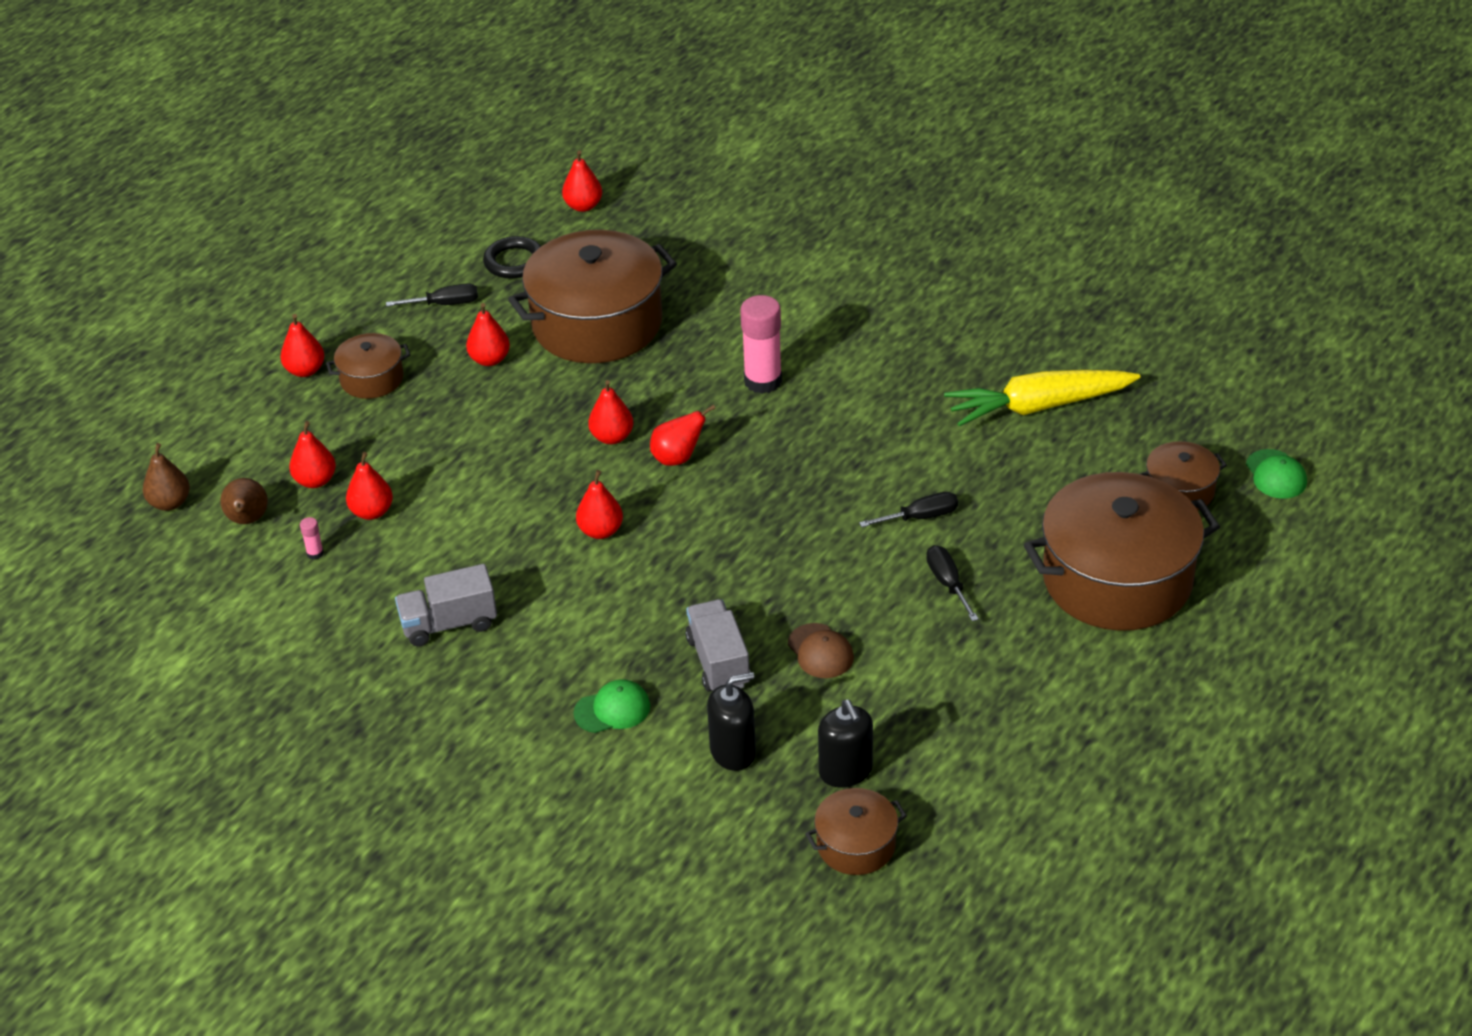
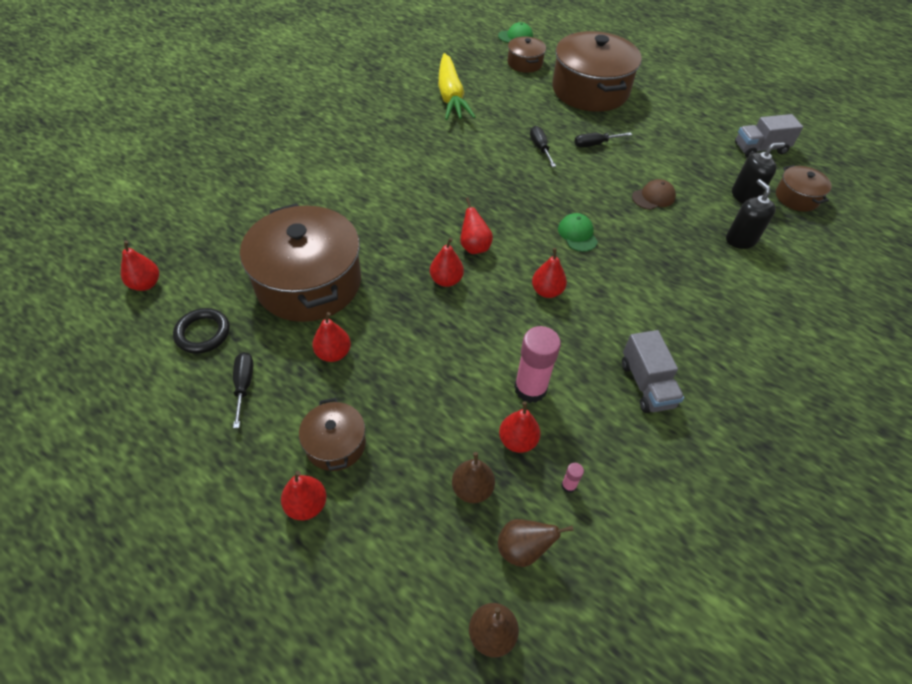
camera: 90 degrees left, 10 degrees up
(315, 481) = (472, 489): red pear -> brown pear
(612, 709) = (717, 293): green cap -> green cap (577, 234)
(718, 662) = (667, 241): grey truck -> grey truck (760, 148)
(763, 381) = (401, 200): pink glue stick -> pink glue stick (530, 388)

